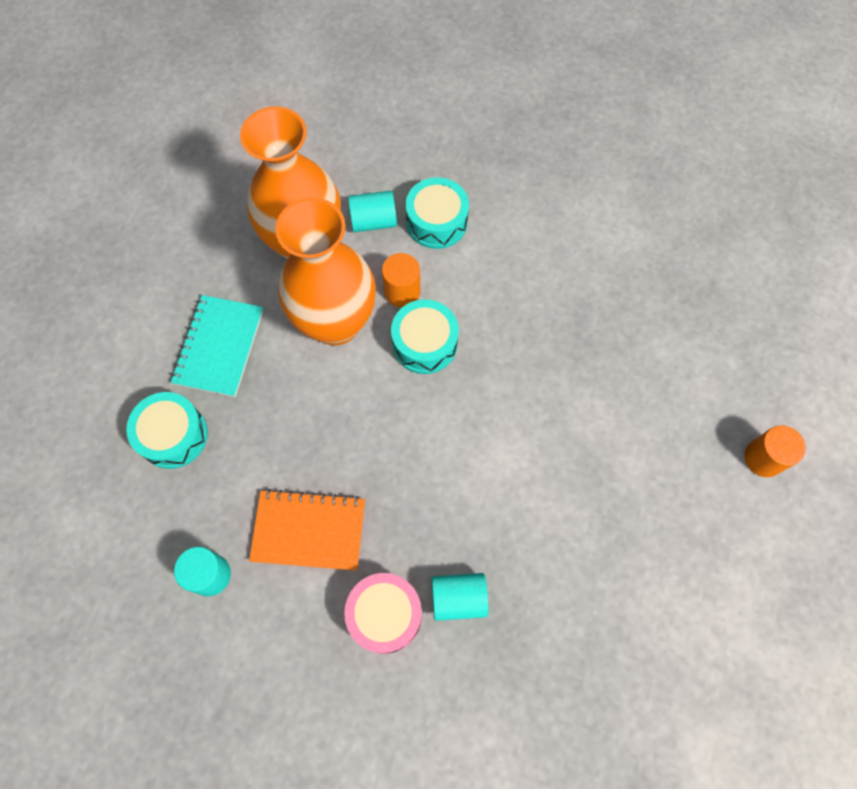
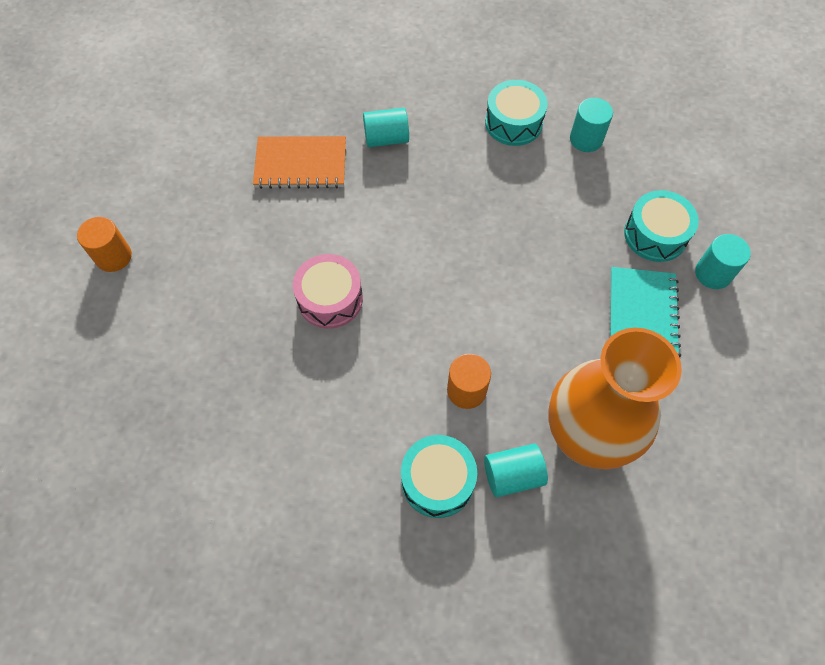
camera: 175 degrees right, 5 degrees down
(130, 386) = (713, 273): none -> turquoise cylinder
(309, 531) = (514, 173): orange notebook -> orange notebook (301, 164)
(335, 323) = (530, 350): orange vase -> none
(385, 615) = (443, 125): pink drum -> pink drum (330, 299)
(425, 343) = (435, 336): turquoise drum -> turquoise drum (513, 123)

